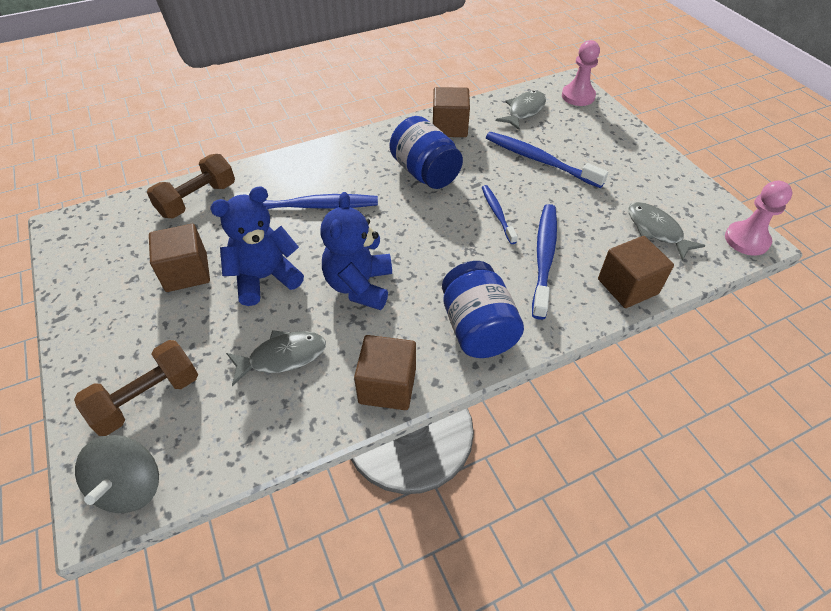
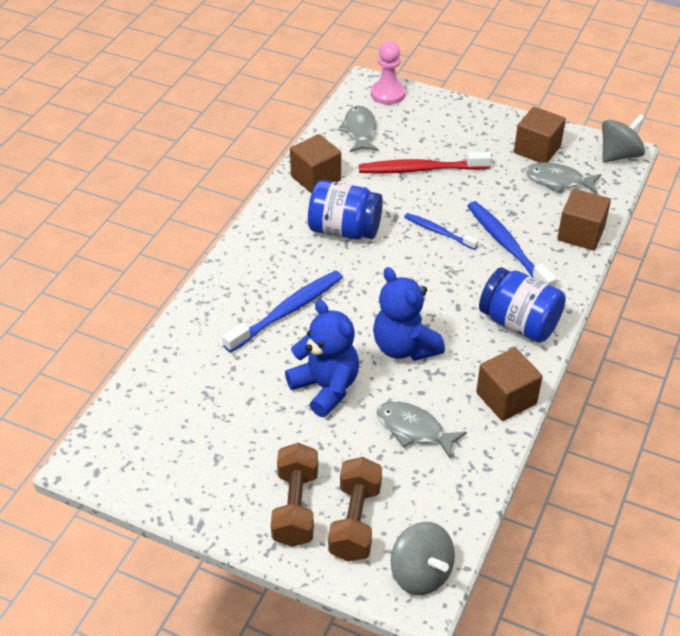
camera: 40 degrees left, 5 degrees down
(186, 272) = (256, 424): brown cube -> brown cube (537, 150)
(197, 200) = (178, 366): brown dumbbell -> brown dumbbell (295, 507)
(265, 278) = (326, 387): blue teddy bear -> blue teddy bear turned 120 degrees clockwise
(283, 357) = (413, 429): grey fish -> grey fish turned 90 degrees counterclockwise
(539, 160) = (420, 169): blue toothbrush -> red toothbrush
(746, 240) = (619, 155): pink pawn -> grey spinning top

